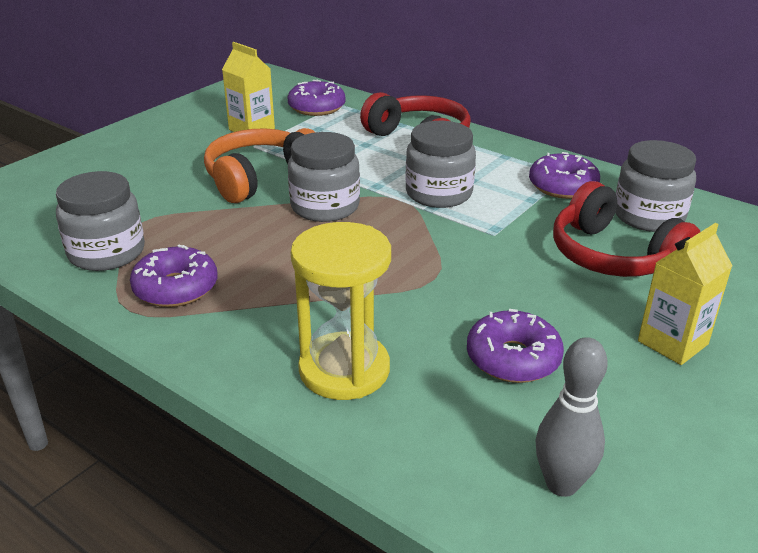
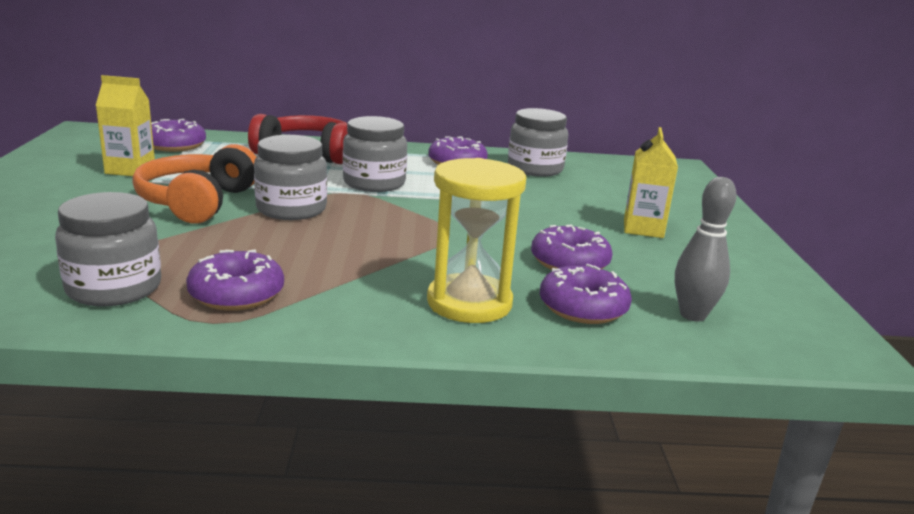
camera: 40 degrees left, 10 degrees down
(448, 421) = (583, 307): none -> purple donut
(613, 256) = (546, 194): red headphones -> none

